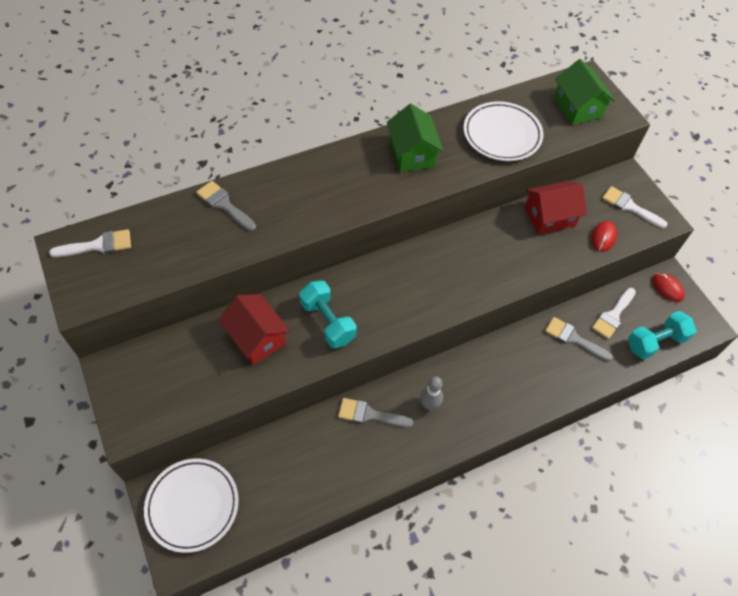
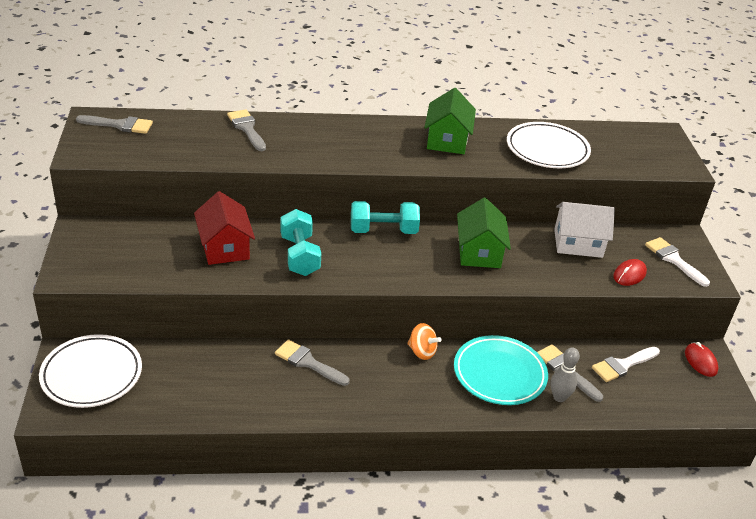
camera: 20 degrees right, 20 degrees down
(98, 245) = (120, 125): white brush -> grey brush
(429, 404) = (375, 374): grey bowling pin -> grey bowling pin (559, 397)
(456, 365) = (422, 352): none -> orange spinning top
(525, 363) = (499, 374): none -> turquoise plate
(549, 216) = (578, 243): red house -> white house
(577, 107) = (640, 150): green house -> green house (479, 252)
(655, 342) = (662, 402): turquoise dumbbell -> turquoise dumbbell (383, 231)

